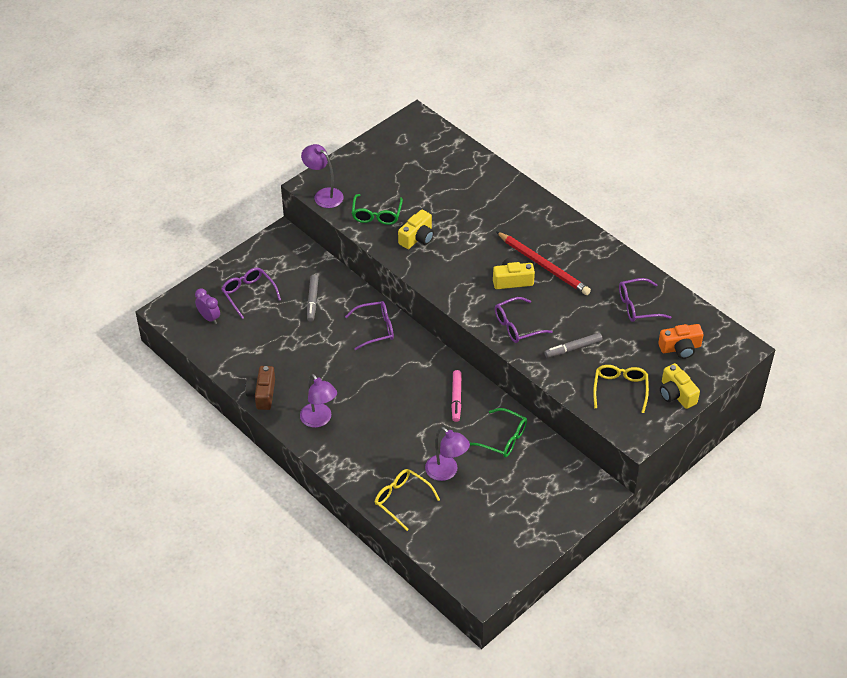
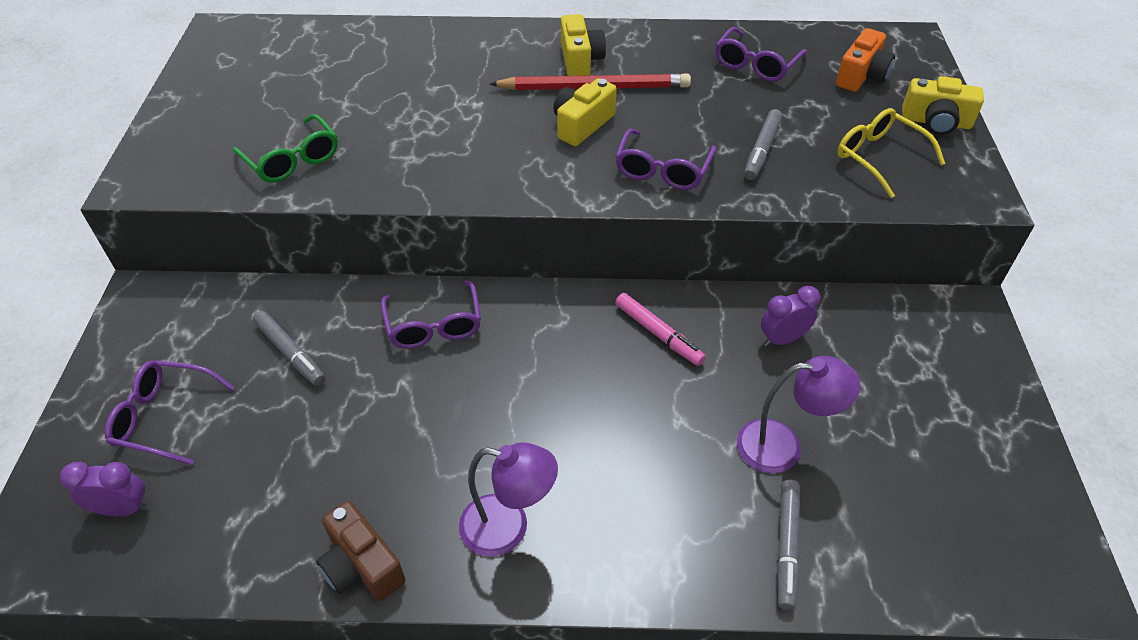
camera: 45 degrees left, 0 degrees up
(324, 195) = (174, 181): purple lamp -> none
(375, 329) = (434, 325): purple glasses -> purple glasses turned 135 degrees clockwise
(402, 500) = (787, 546): yellow glasses -> grey marker
(417, 238) = (389, 152): yellow camera -> yellow camera (580, 60)
(503, 438) = (782, 339): green glasses -> purple clock

